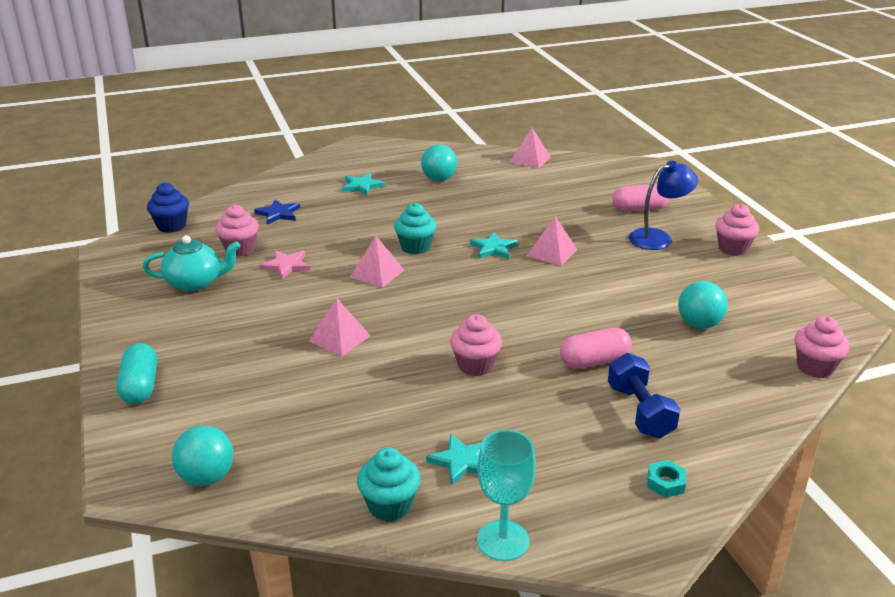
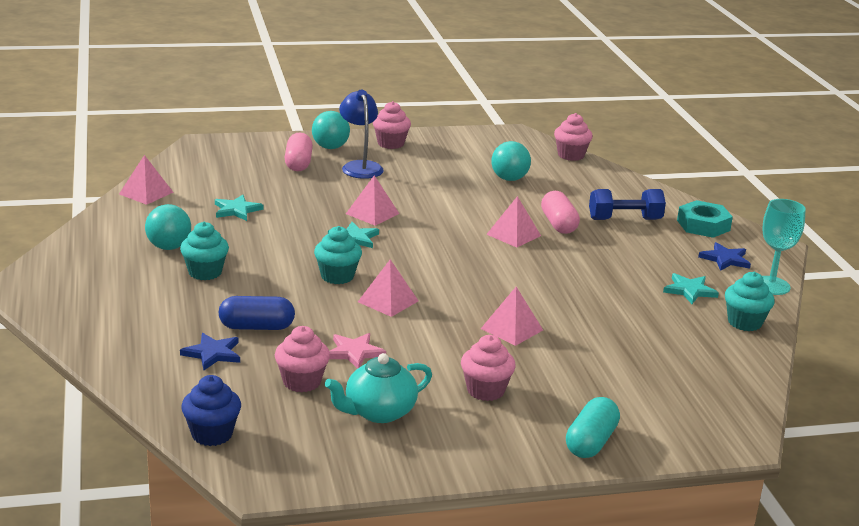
camera: 85 degrees left, 5 degrees down
(140, 386) = (591, 442): turquoise capsule -> turquoise capsule turned 60 degrees counterclockwise
(195, 283) = (378, 412): turquoise teapot -> turquoise teapot turned 120 degrees counterclockwise
(207, 477) = (725, 401): turquoise ball -> turquoise ball (330, 147)
(320, 224) = (256, 327): none -> blue capsule
(362, 186) = (160, 294): turquoise star -> turquoise star (237, 210)
(402, 196) = (205, 272): none -> turquoise cupcake
(475, 365) = (562, 271): pink cupcake -> pink cupcake (485, 390)
(549, 332) = (513, 235): none -> pink pyramid
(566, 499) = (725, 259): none -> blue star
(665, 483) = (703, 225): turquoise nut -> turquoise nut, size x1.81

